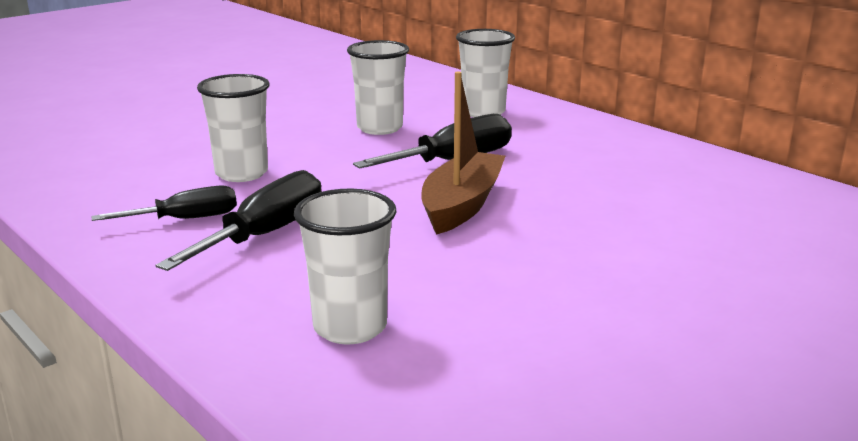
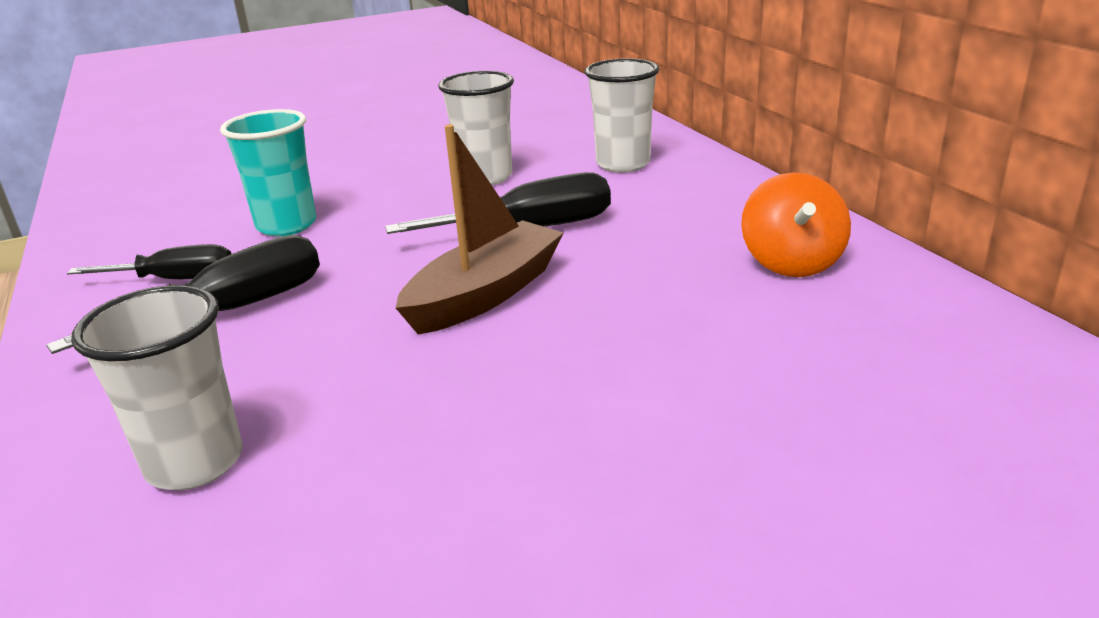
camera: 20 degrees right, 5 degrees up
(241, 173) = (286, 225): white cup -> turquoise cup
(662, 167) = (791, 262): none -> orange spinning top

